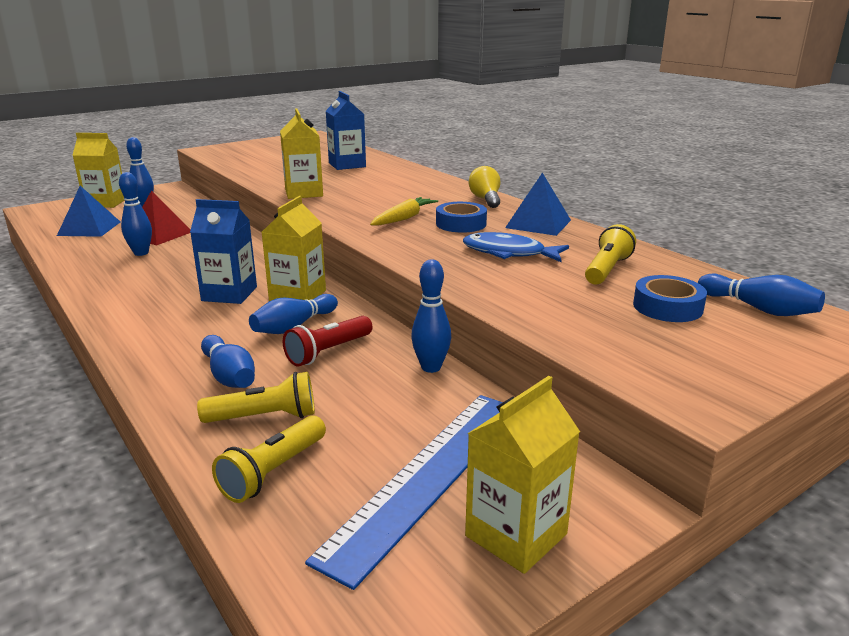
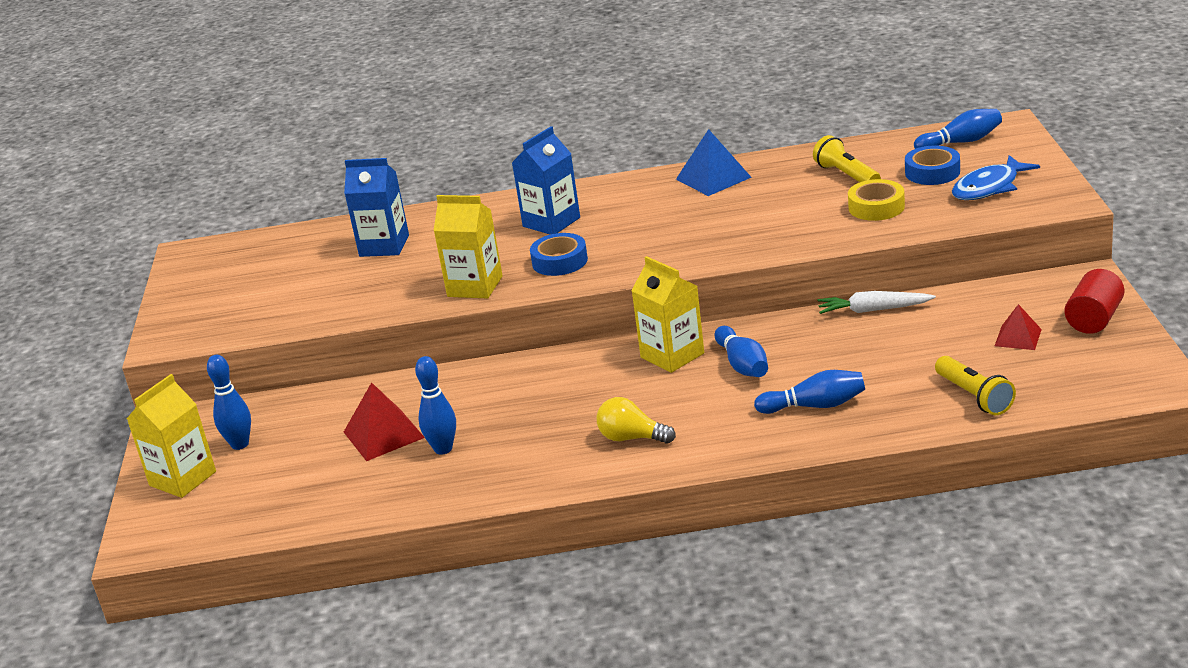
camera: 55 degrees left, 5 degrees up
(89, 228) = (296, 491): blue pyramid -> none
(229, 294) = (631, 394): blue carton -> blue carton (551, 222)
(264, 417) = (897, 394): yellow flashlight -> none
(328, 352) = (808, 353): red flashlight -> none
(404, 218) = (630, 241): yellow carrot -> none
(428, 476) = (1018, 337): blue ruler -> red pyramid
(431, 367) = (873, 310): blue bowling pin -> white carrot
(461, 224) = (676, 214): blue tape -> blue tape (560, 261)
(486, 199) = (615, 188): yellow light bulb -> yellow light bulb (632, 438)
(508, 253) = (773, 208): blue fish -> blue fish (989, 187)
(516, 535) = (1093, 319): yellow carton -> red cylinder
(557, 294) = (876, 207): none -> yellow tape

